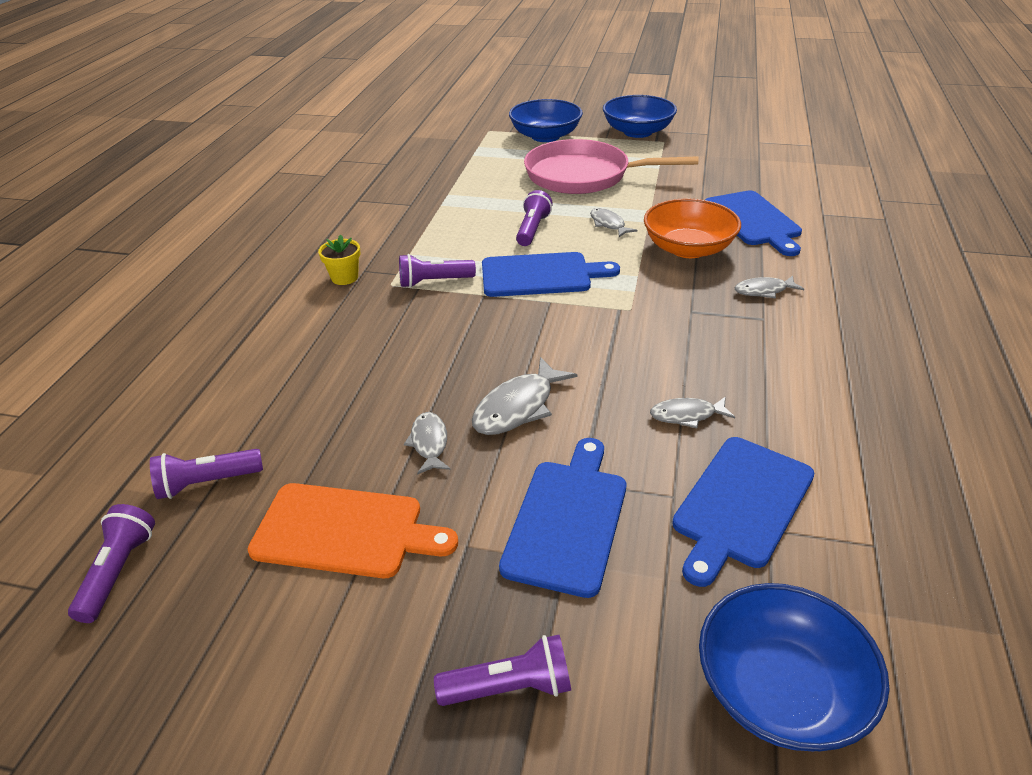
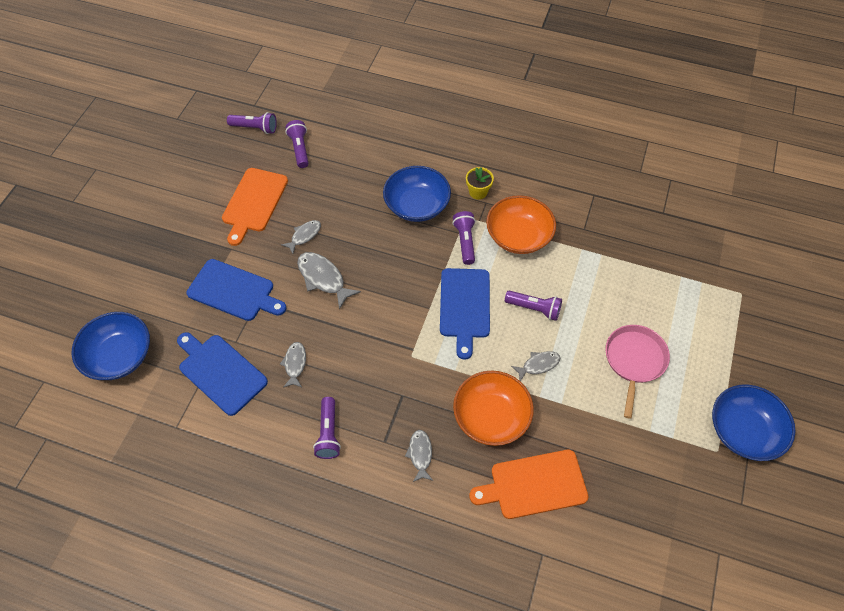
camera: 95 degrees right, 20 degrees up
(423, 244) = (518, 236): none -> orange bowl
(429, 443) = (304, 236): grey fish -> grey fish turned 45 degrees counterclockwise
(510, 687) = (155, 259): purple flashlight -> purple flashlight (328, 433)
(545, 136) = (728, 341): blue bowl -> blue bowl (417, 205)
(583, 175) = (634, 361): pink pan -> pink pan, size x0.65
(753, 220) = (534, 485): blue cutting board -> orange cutting board

